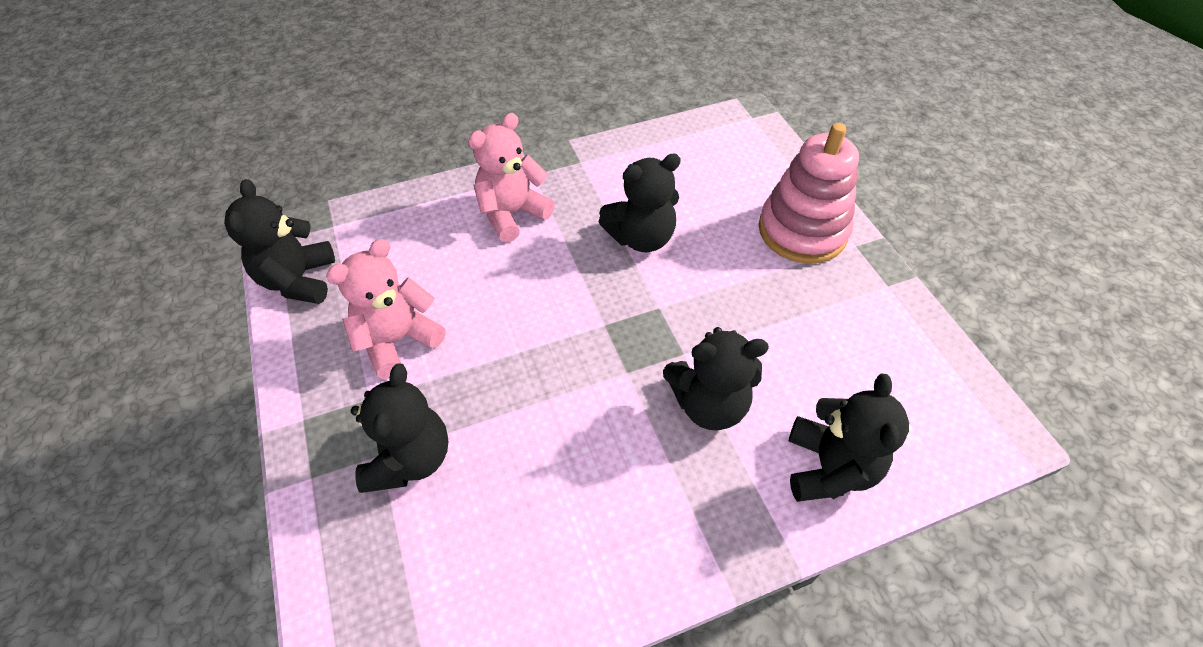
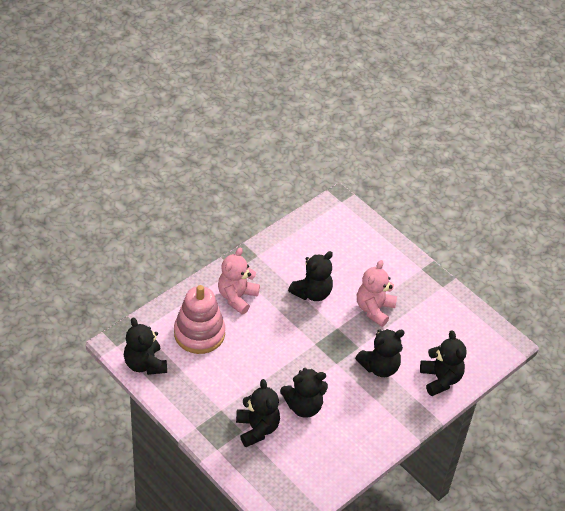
camera: 25 degrees left, 5 degrees down
(398, 340) = (217, 379): pink teddy bear -> pink teddy bear (374, 309)
(523, 439) = (303, 406): none -> black teddy bear
(802, 231) = (392, 267): pink stacking toy -> pink stacking toy (199, 333)

